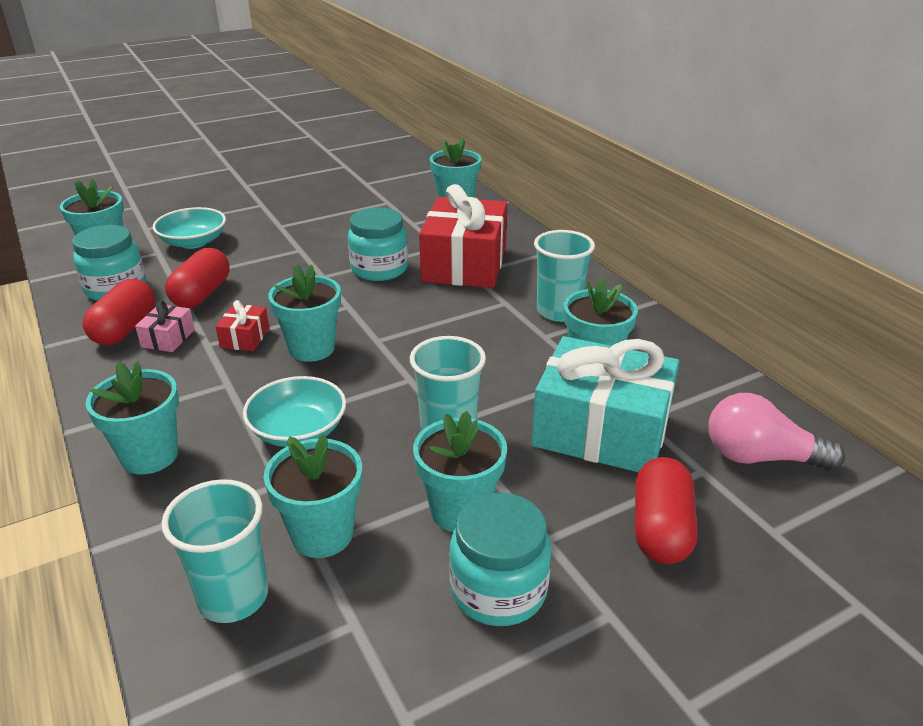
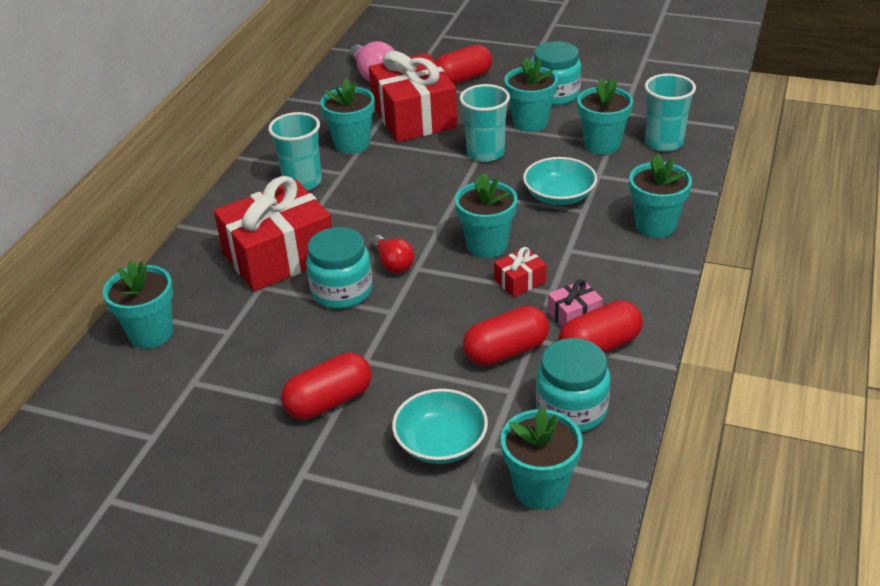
camera: 130 degrees left, 5 degrees up
(291, 227) = (329, 401): none -> red capsule
(371, 299) = (393, 263): none -> red light bulb
(601, 430) = (414, 117): turquoise gift -> red gift

